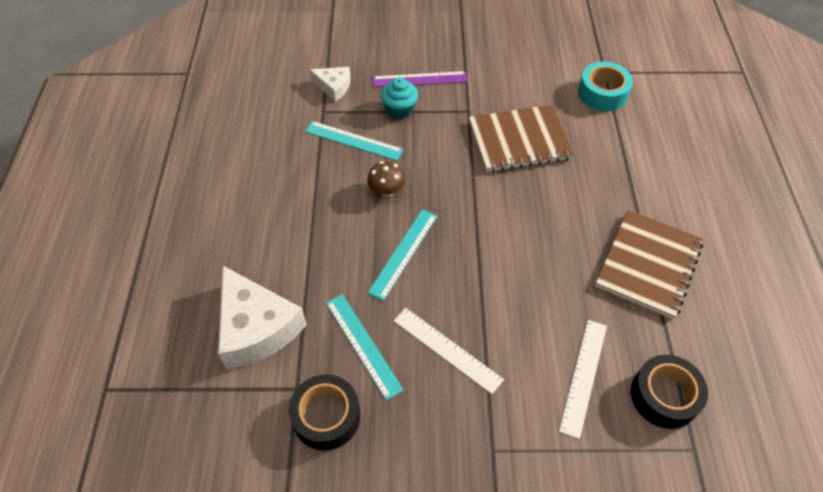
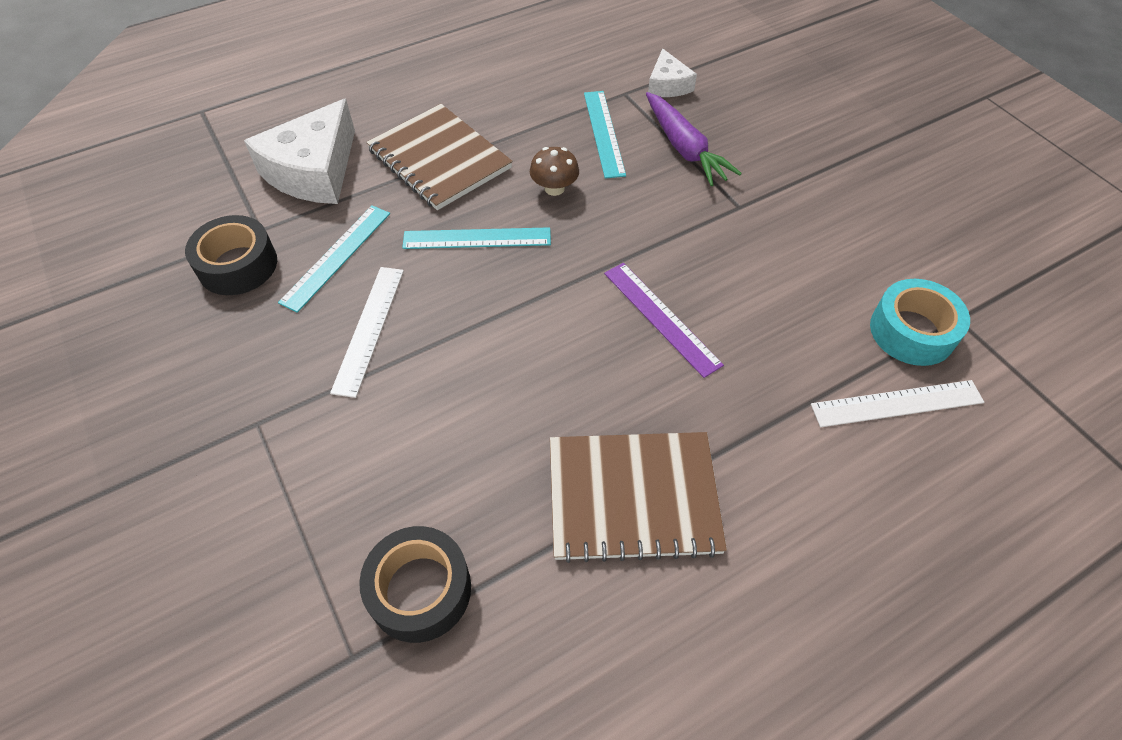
camera: 60 degrees right, 0 degrees up
(399, 109) = (684, 148): turquoise cupcake -> purple carrot
(419, 79) = (748, 144): purple ruler -> purple ruler (661, 318)
(519, 140) = (736, 274): brown notebook -> brown notebook (439, 159)
(583, 376) = (402, 481): white ruler -> white ruler (897, 403)

